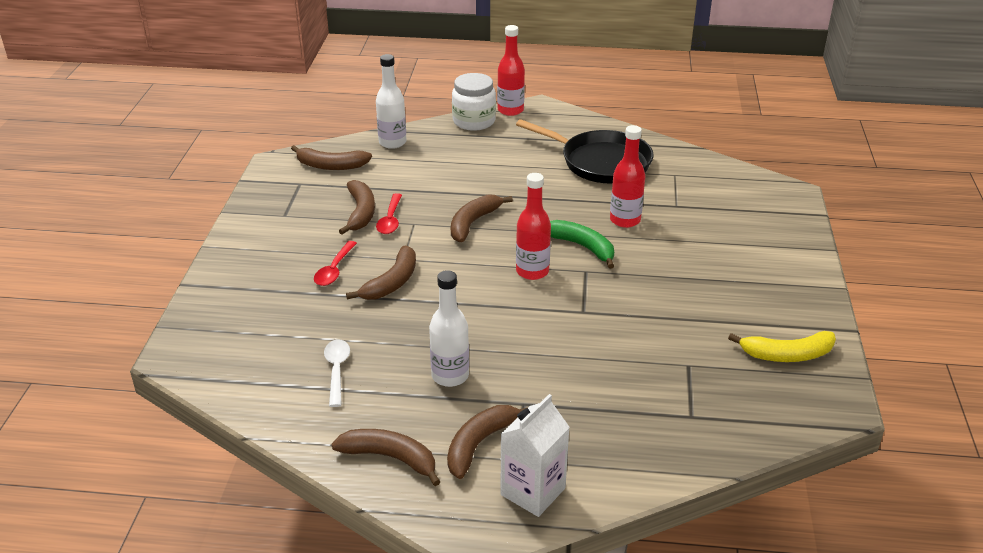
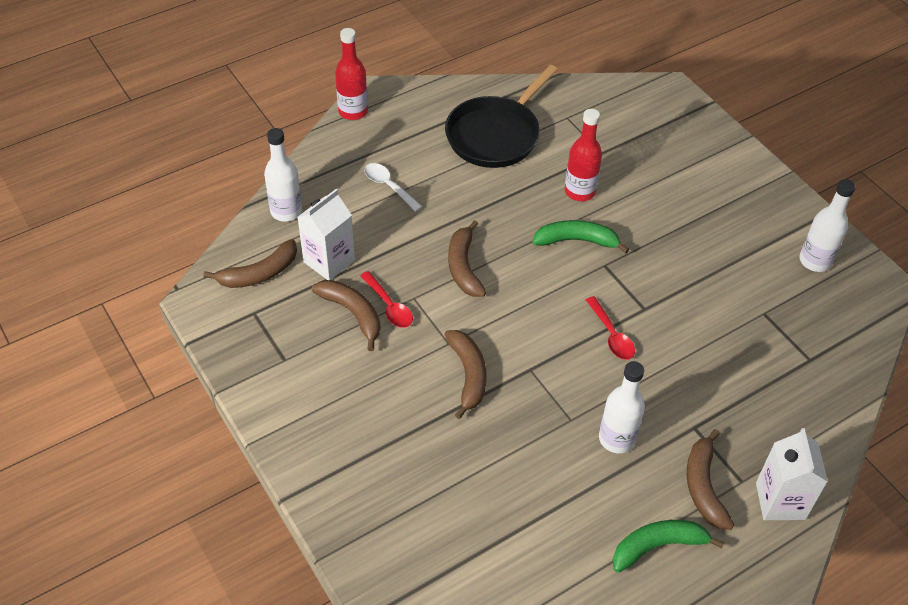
camera: 40 degrees left, 15 degrees up
(334, 270) = (404, 393): red spoon -> red spoon (611, 335)
(337, 370) = (526, 495): white spoon -> white spoon (388, 186)
(384, 179) = (329, 261): none -> white carton
(390, 458) = (658, 546): brown banana -> green banana
(474, 121) = (334, 143): white jar -> none
(532, 271) = (566, 291): red bottle -> none
(601, 162) = (496, 135): black pan -> black pan turned 135 degrees clockwise
(787, 355) = (815, 261): yellow banana -> white bottle

